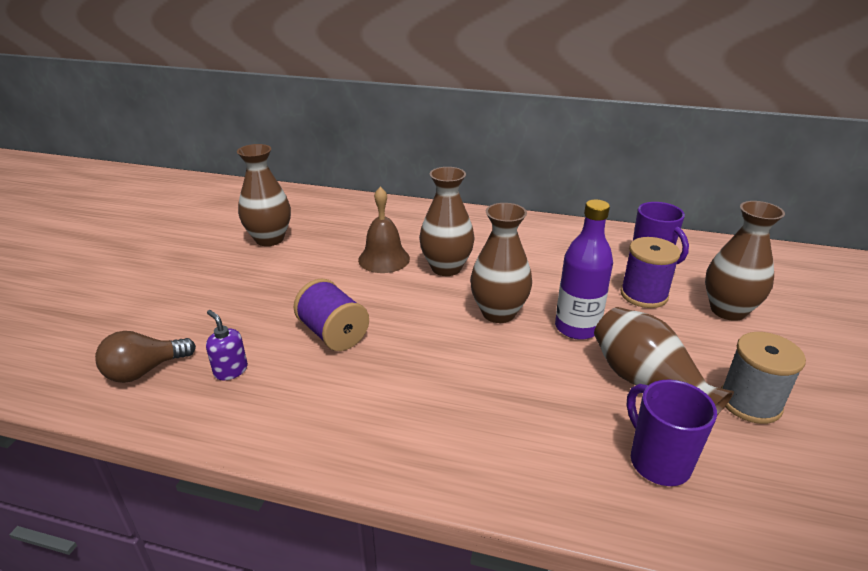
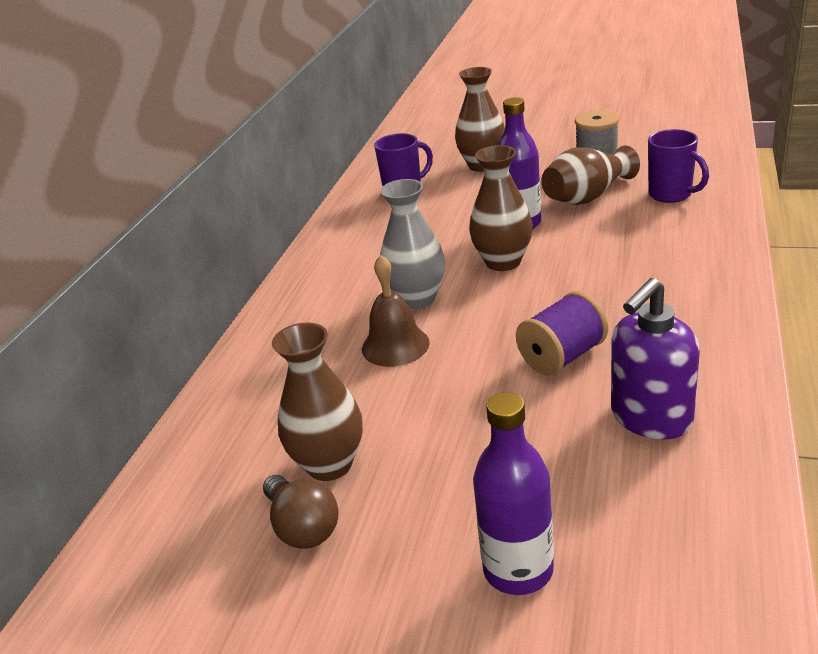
camera: 85 degrees left, 0 degrees up
(137, 299) = (518, 570): none -> purple bottle
(144, 371) = (677, 494): brown light bulb -> brown light bulb (303, 527)
(230, 370) = (650, 418): purple soap dispenser -> purple soap dispenser, size x2.00
(446, 268) = (417, 299): brown vase -> grey vase
(644, 295) = (463, 196): purple spool -> none
(658, 462) = (671, 195): purple mug -> purple mug turned 105 degrees counterclockwise

